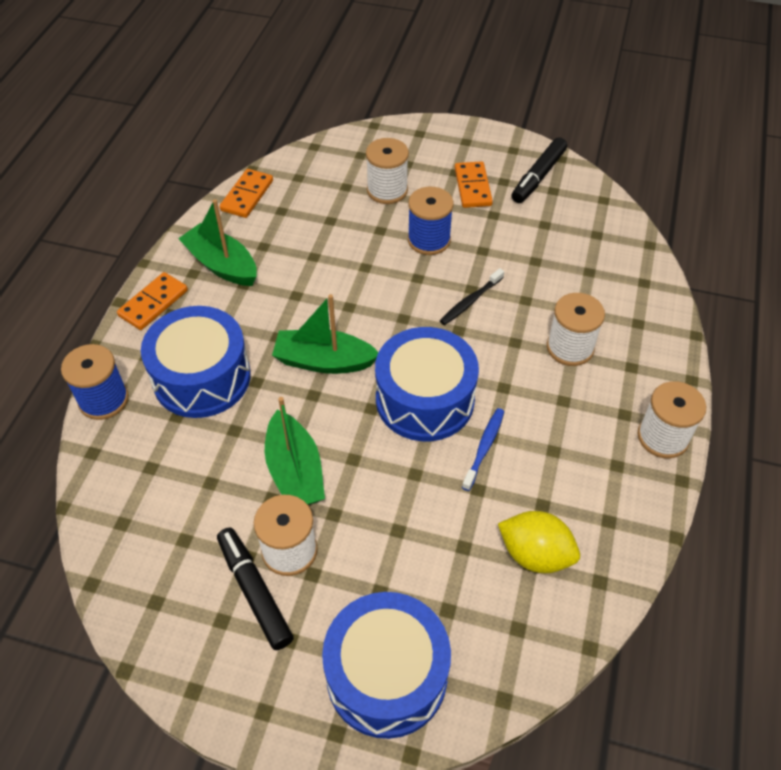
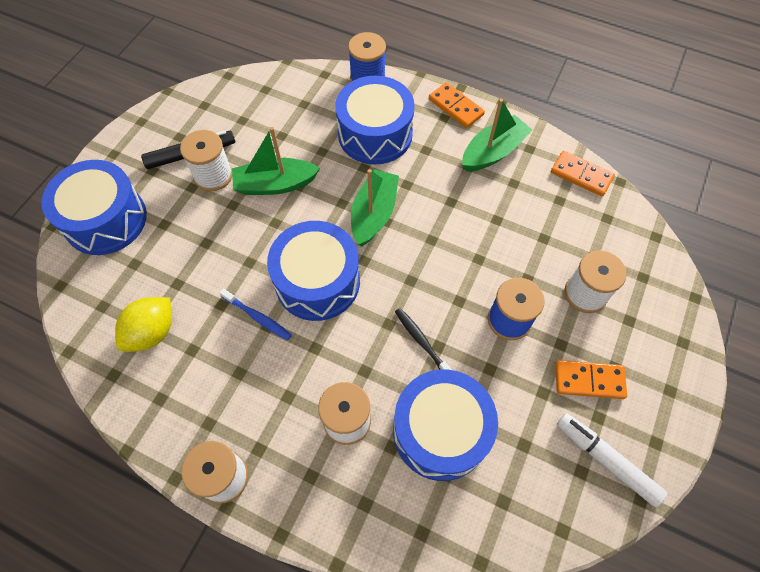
camera: 100 degrees right, 10 degrees up
(538, 176) = (606, 460): black marker -> white marker
(553, 279) = (440, 431): none -> blue drum

